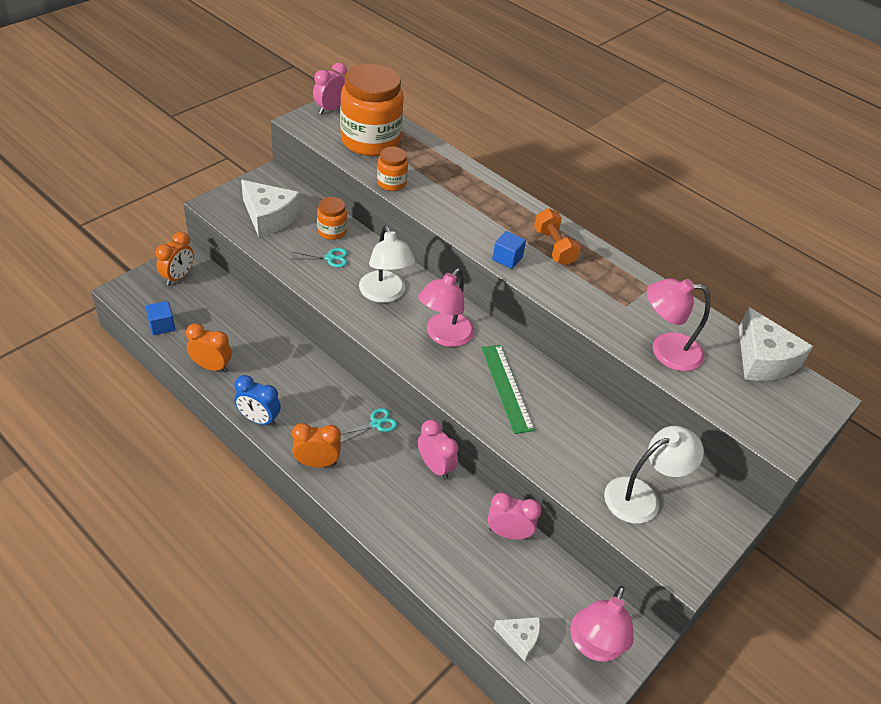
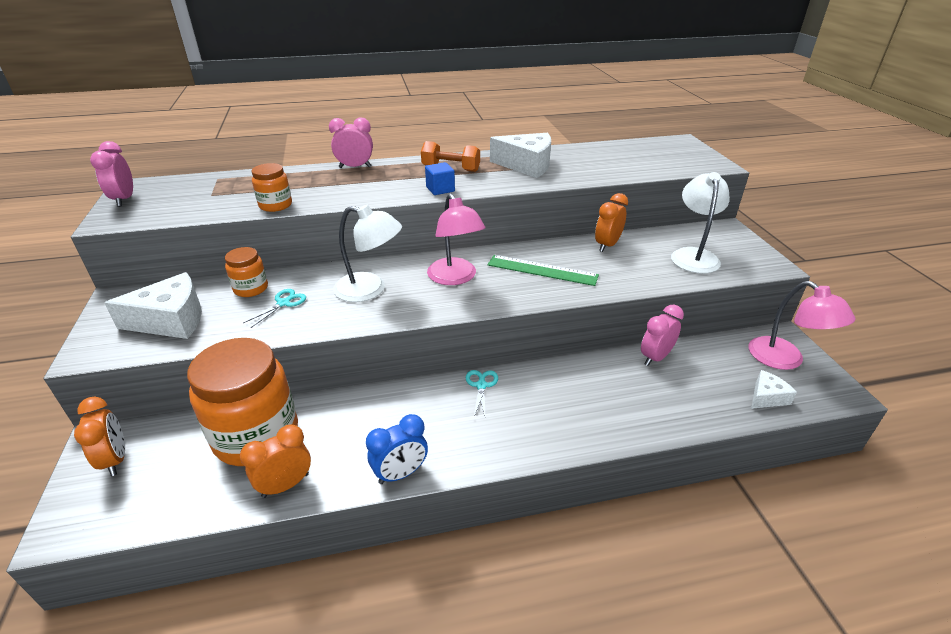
camera: 50 degrees left, 10 degrees down
(162, 326) = (169, 509): blue cube -> none
(317, 463) = (496, 449): orange clock -> orange clock (607, 245)
(370, 141) = (204, 196): orange jar -> orange jar (256, 436)
(435, 467) = (558, 369): pink clock -> pink clock (355, 167)
(665, 350) = (600, 169): pink lamp -> none
(763, 359) = (634, 145): white cheese -> white cheese (527, 165)

